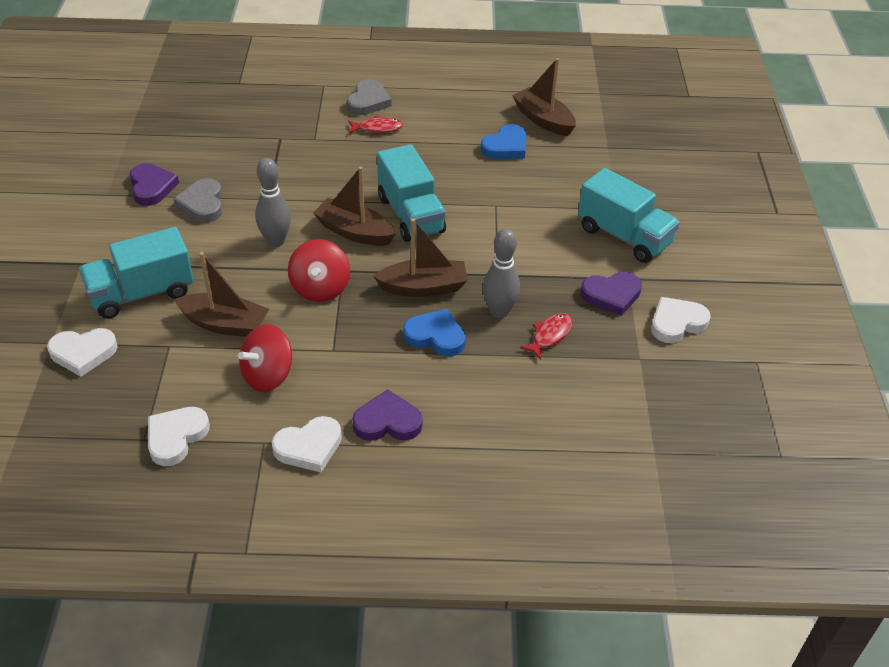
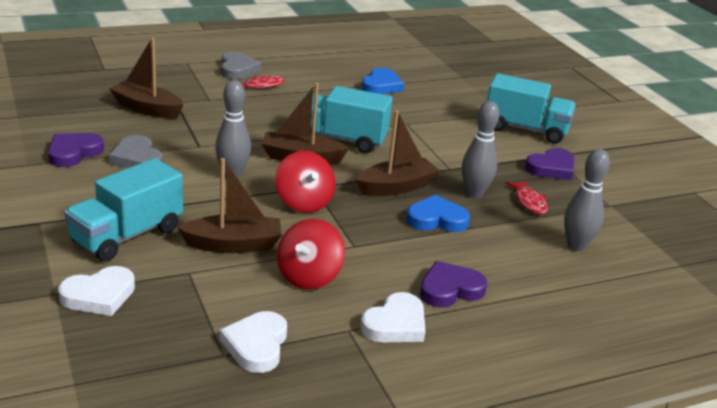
camera: 25 degrees left, 15 degrees down
(152, 187) = (73, 153): purple heart -> purple heart turned 105 degrees counterclockwise
(410, 215) = (341, 139): turquoise truck -> turquoise truck turned 150 degrees clockwise
(543, 120) = (396, 66): brown boat -> brown boat (147, 108)
(550, 335) = (529, 202): red fish -> red fish turned 150 degrees clockwise
(557, 401) = (576, 246): none -> grey bowling pin
(677, 323) = (616, 177): white heart -> none

